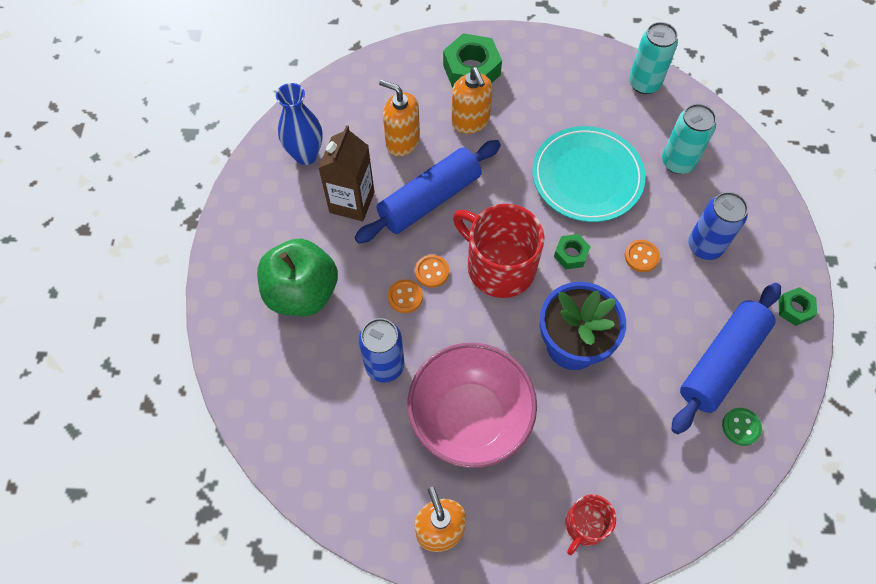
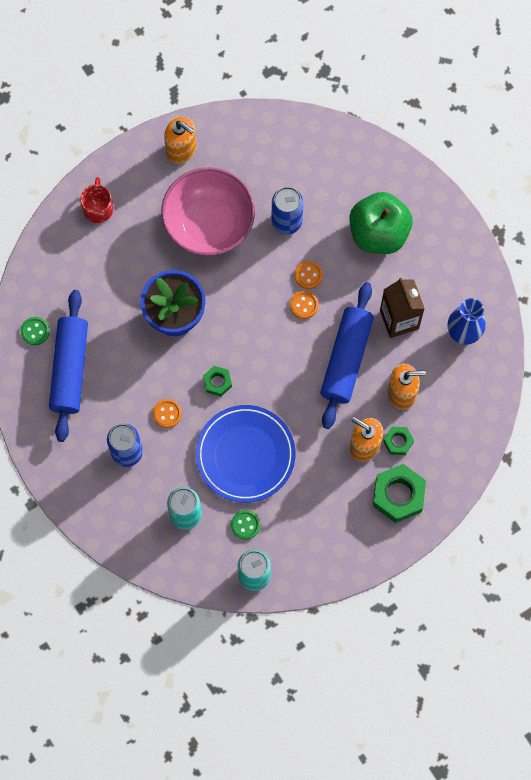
camera: 145 degrees right, 10 degrees up
(499, 266) = (261, 340): red mug -> none
(587, 177) = (245, 455): turquoise plate -> blue plate
(626, 123) = (245, 525): none -> green button
(794, 309) = (39, 442): green nut -> green nut (398, 442)

